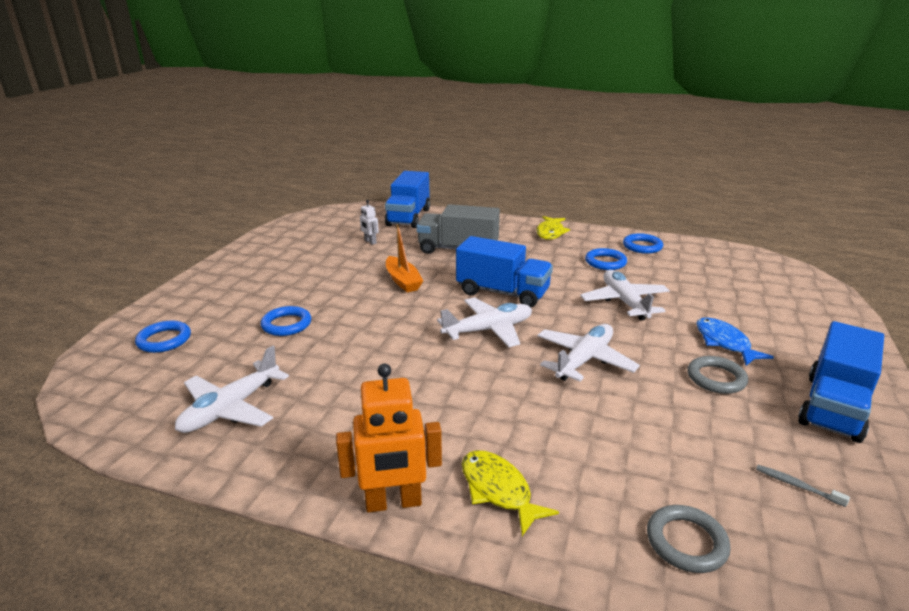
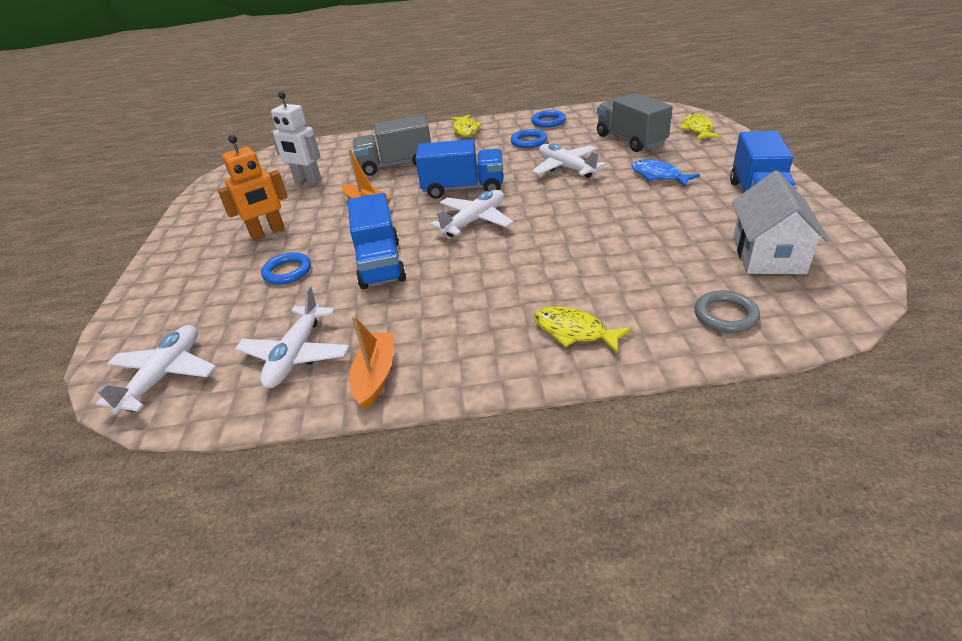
camera: 20 degrees left, 10 degrees up
(164, 340) = (172, 323): blue ring -> none
(278, 457) = (375, 375): none -> orange boat
(370, 242) = (307, 180): white robot -> white robot, size x1.97
(393, 503) = (501, 370): orange robot -> orange robot (268, 232)
(408, 217) = (326, 149): blue truck -> blue truck (380, 264)
(584, 360) = (567, 219): white plane -> white plane (165, 375)
(716, 378) = (670, 202): grey ring -> none
(720, 291) = (630, 140): none -> grey truck
(797, 486) = (768, 254): grey toothbrush -> white house
(812, 302) = (698, 129): none -> yellow fish

